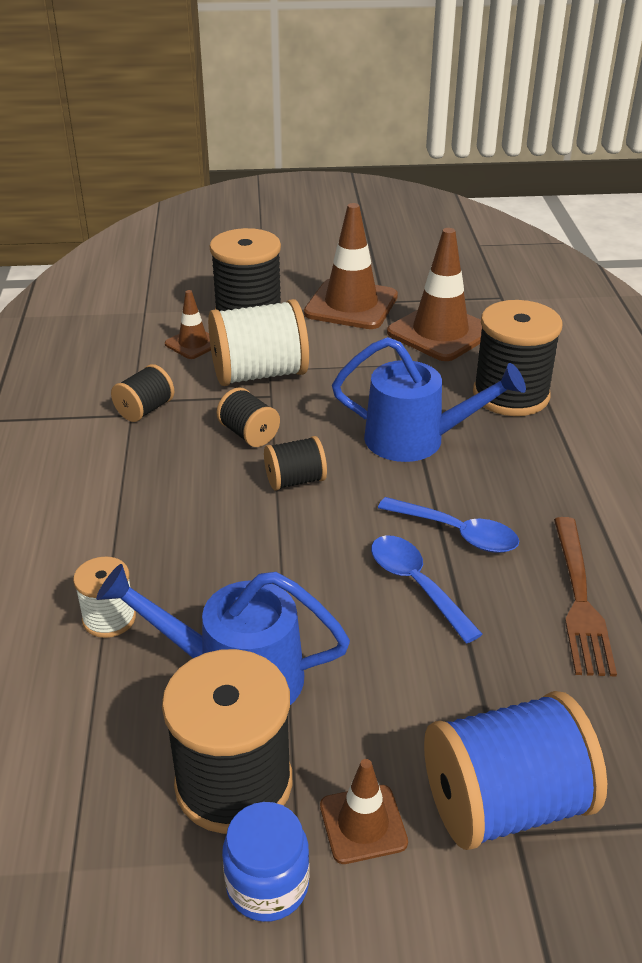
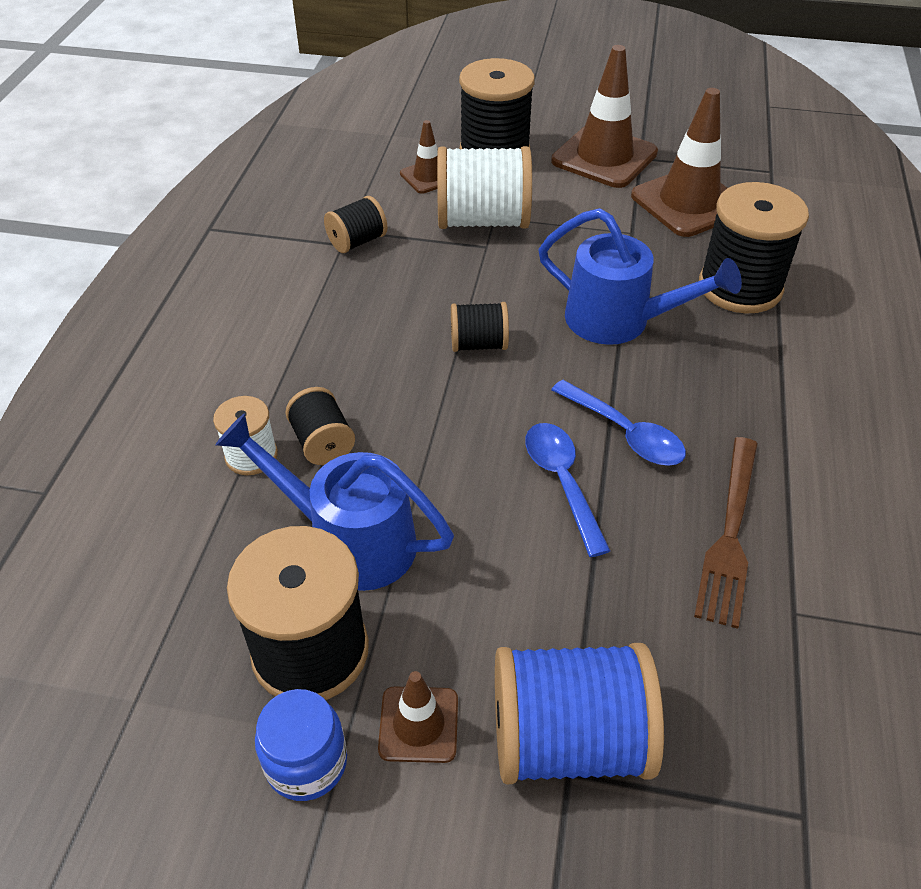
camera: 15 degrees right, 10 degrees up
(249, 434) = (449, 285): black spool -> black spool (322, 443)

